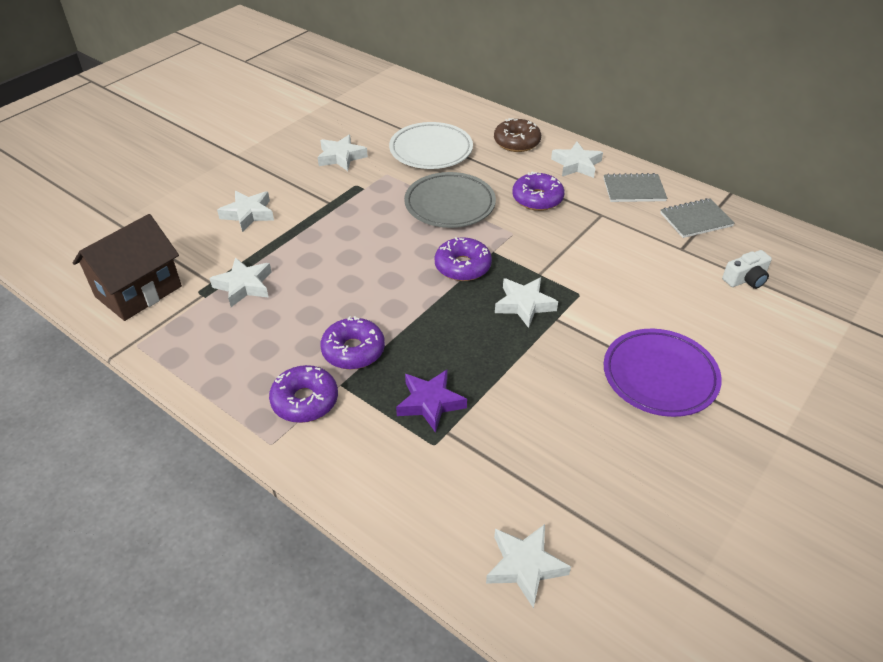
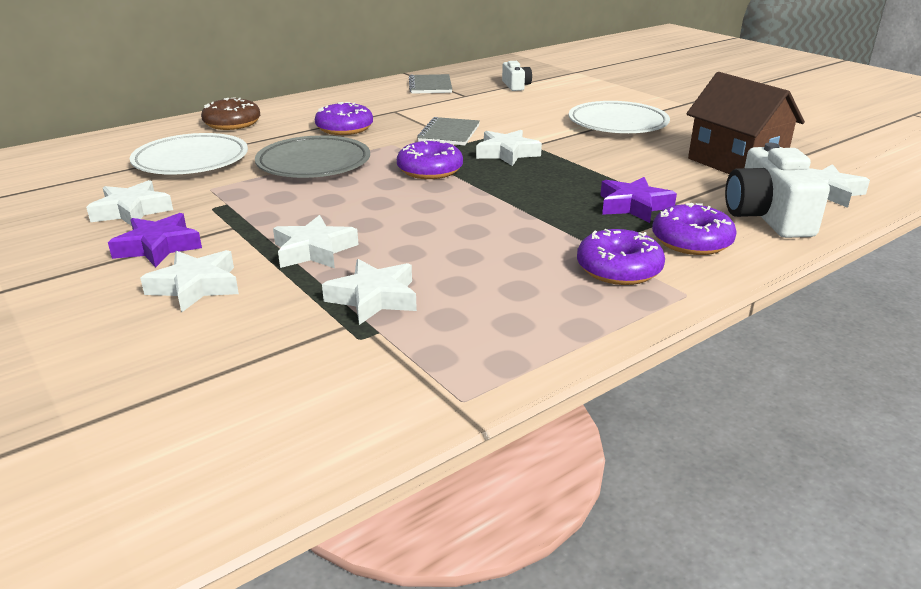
camera: 75 degrees left, 15 degrees down
(138, 291) = (319, 398): brown house -> brown house (735, 163)
(294, 184) = (158, 247): none -> purple star
(353, 350) = (542, 235): purple donut -> purple donut (691, 241)
(439, 506) = (767, 216): none -> white camera
(576, 165) = (305, 108): white star -> white star (314, 250)
(634, 190) = (368, 96): grey notebook -> grey notebook (449, 133)
(659, 376) = (617, 124): purple plate -> white plate

